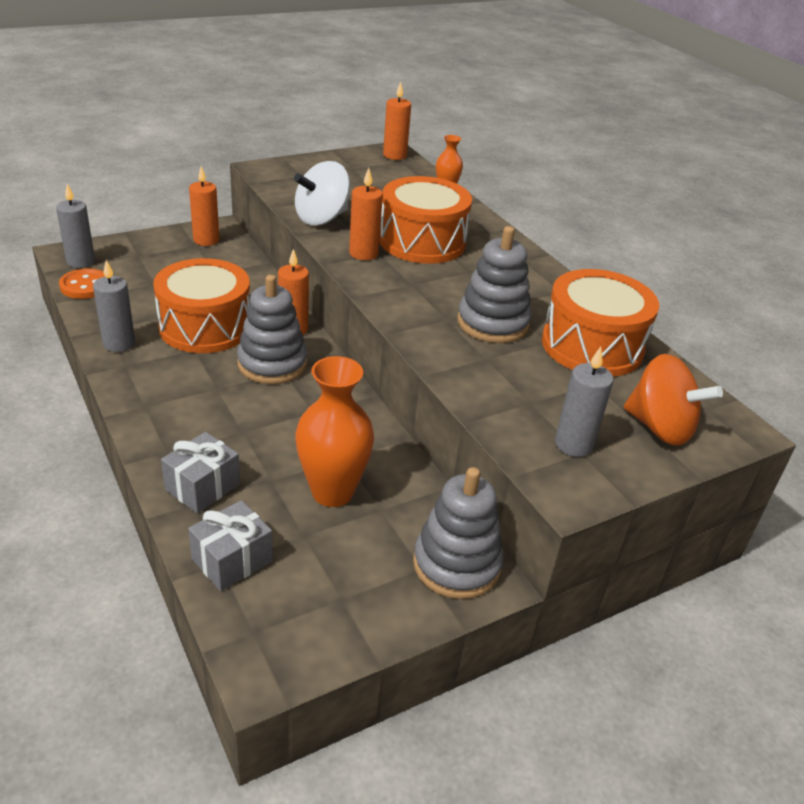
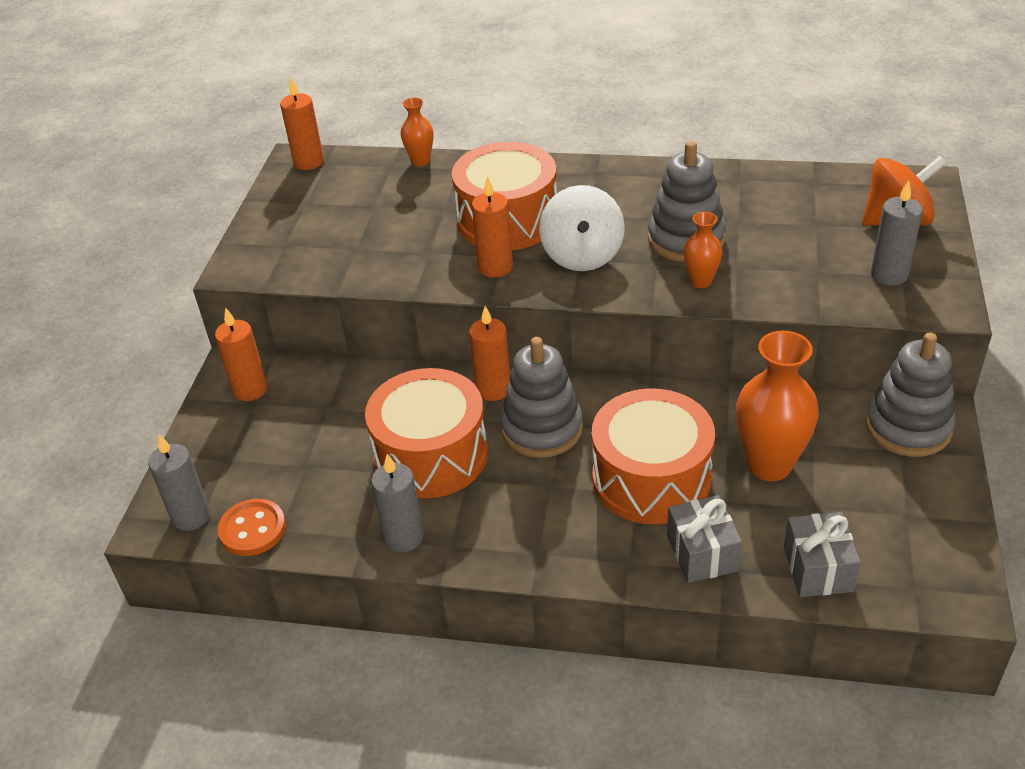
camera: 45 degrees left, 5 degrees up
(321, 218) = (396, 268): white spinning top -> white spinning top (582, 255)
(448, 345) = (701, 281): none -> orange vase
(592, 346) = (763, 200): orange drum -> orange drum (651, 478)

